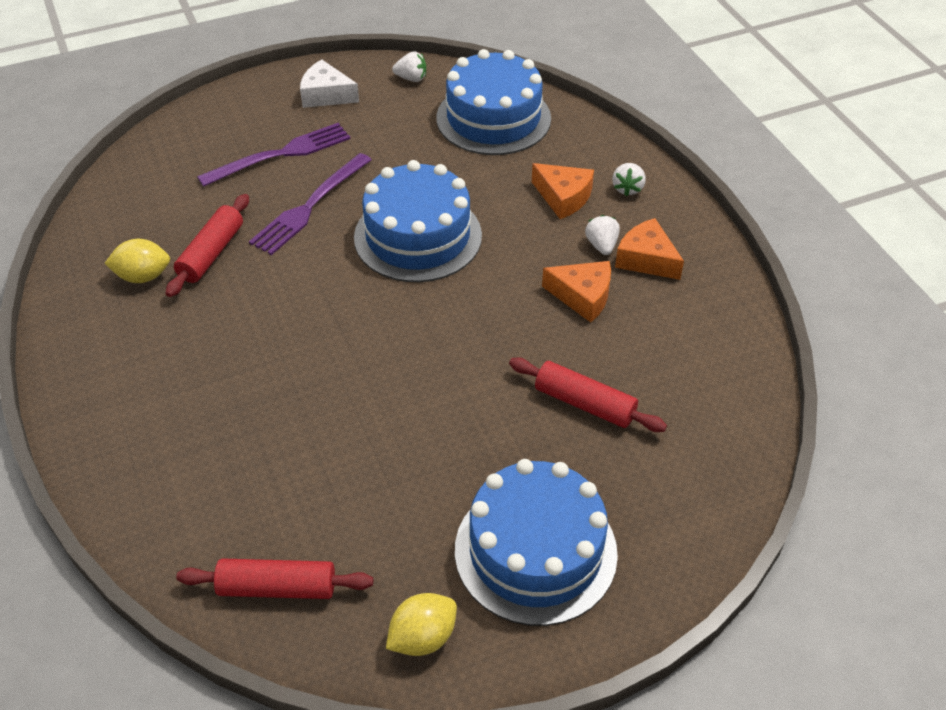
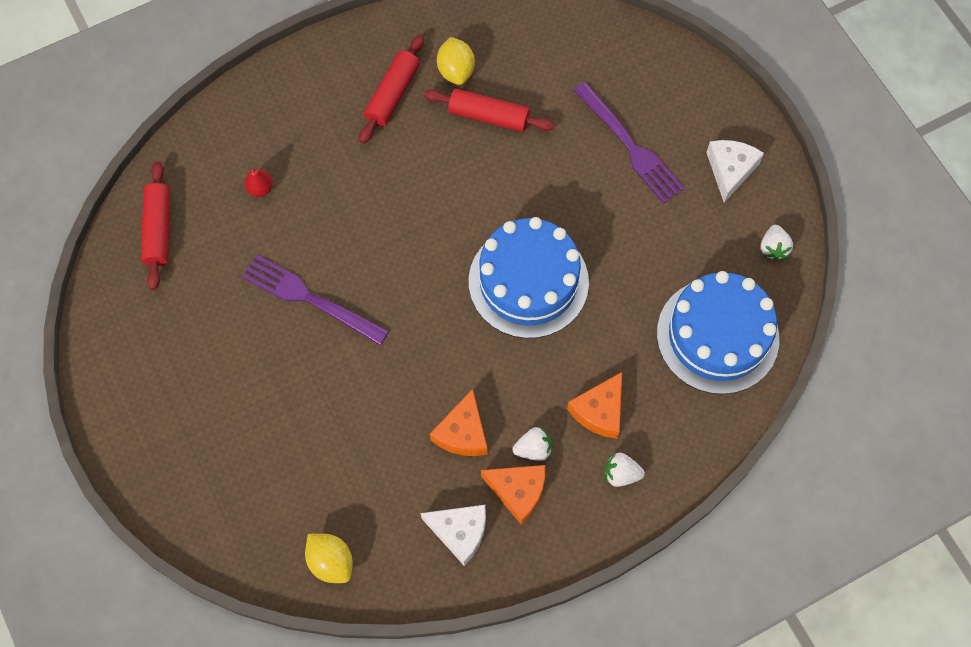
camera: 85 degrees right, 20 degrees up
(245, 468) = (260, 189): none -> red pear
(309, 207) = (558, 183): purple fork -> purple fork (309, 298)
(422, 637) = (119, 330): yellow lemon -> yellow lemon (331, 562)
(535, 551) = (189, 404): blue cake -> none
(584, 403) = (335, 437): red rolling pin -> red rolling pin (392, 94)
(646, 259) = (518, 491): orange cheese -> orange cheese turned 75 degrees clockwise
(691, 305) = (459, 532): none -> white cheese

